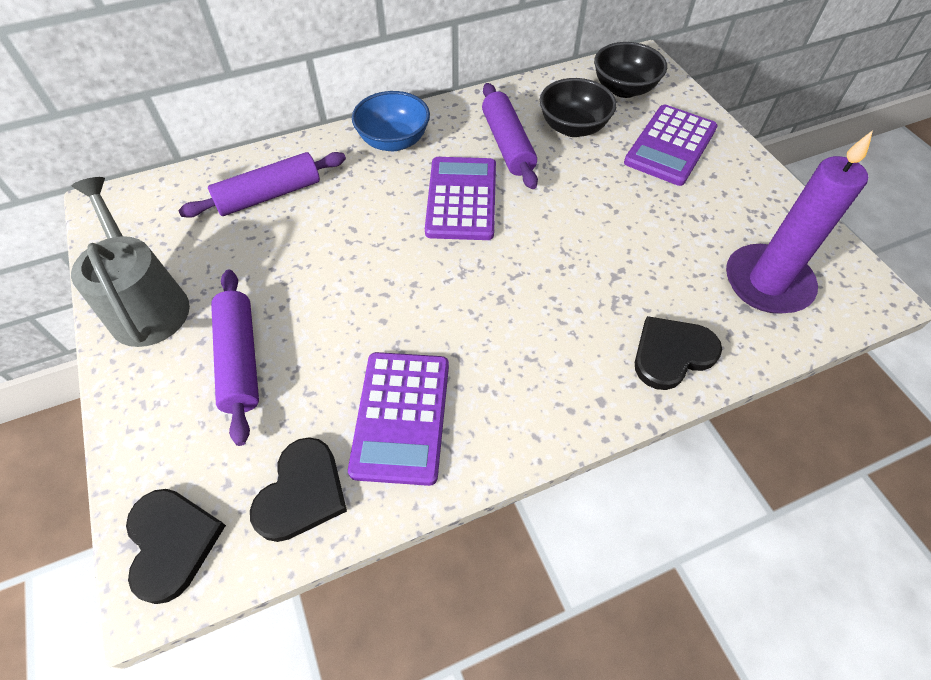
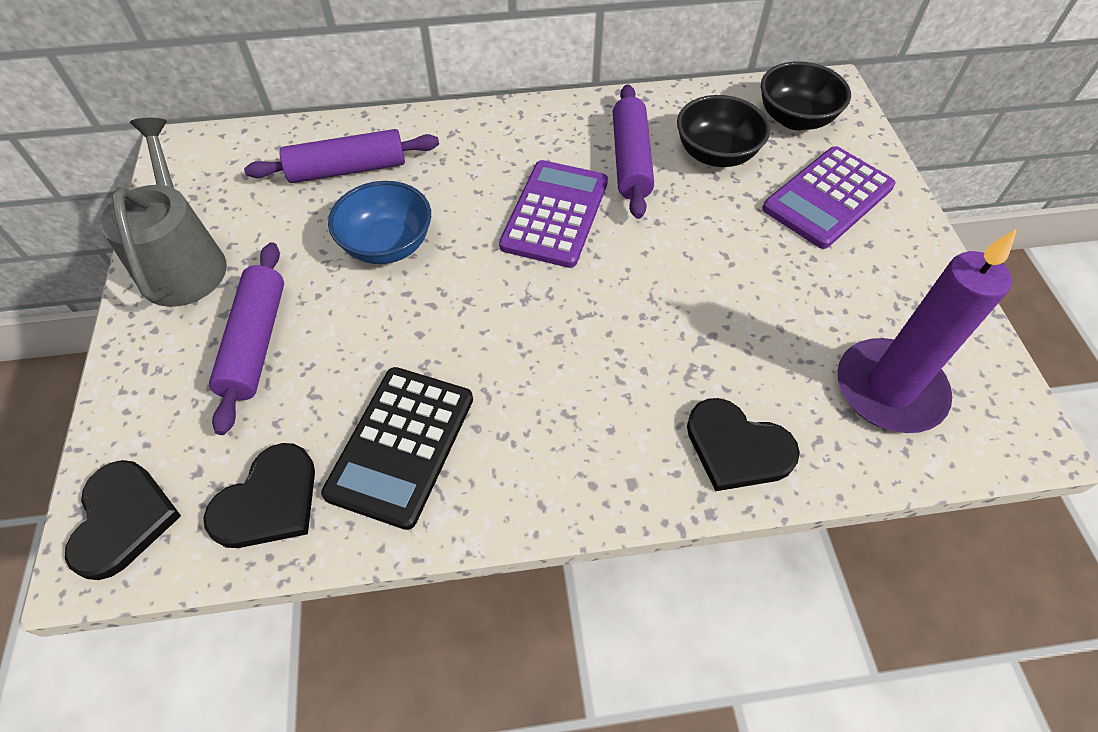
camera: 15 degrees right, 0 degrees up
(394, 141) = (502, 133): blue bowl -> blue bowl (387, 245)
(401, 416) = (401, 445): purple calculator -> black calculator
(672, 353) = (737, 448): black heart -> black heart turned 135 degrees counterclockwise

